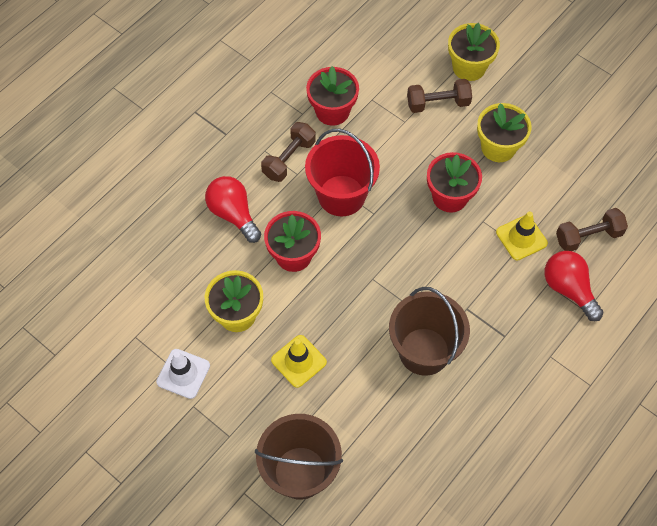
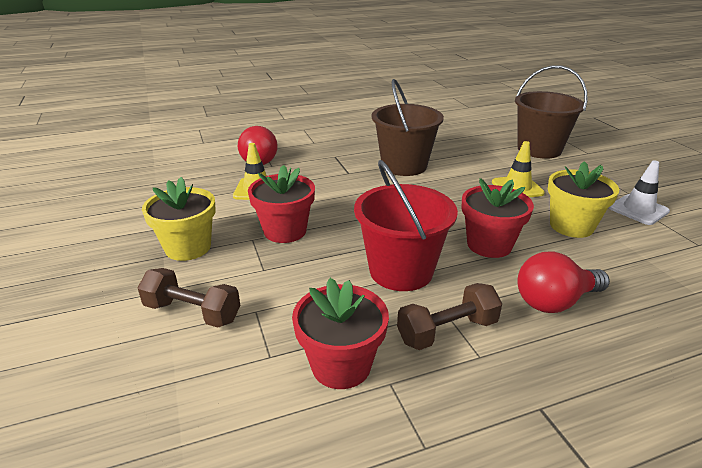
camera: 150 degrees left, 30 degrees down
(233, 214) = (555, 301): red light bulb -> red light bulb turned 75 degrees clockwise
(469, 67) = (98, 337): yellow flower pot -> none
(588, 236) = (205, 175): brown dumbbell -> none

